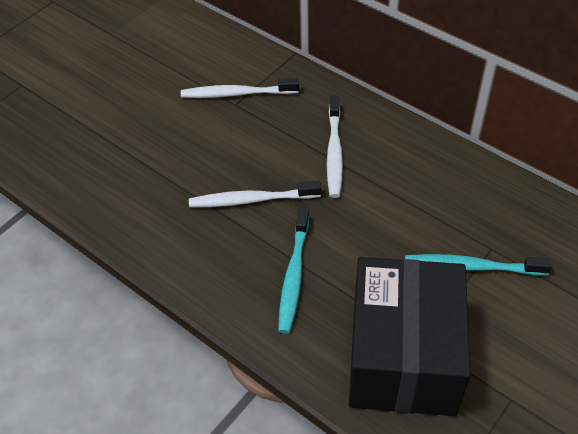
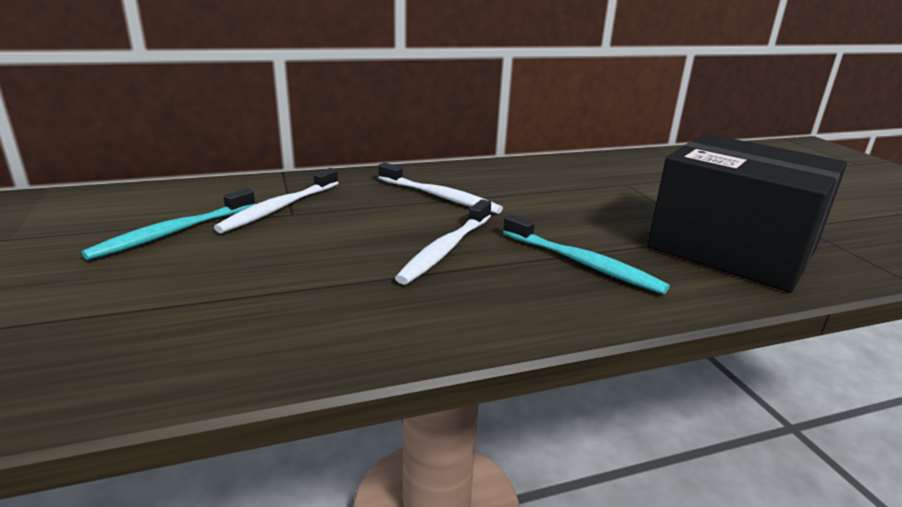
camera: 60 degrees left, 25 degrees down
(471, 267) = (641, 195): turquoise toothbrush -> turquoise toothbrush (173, 232)

